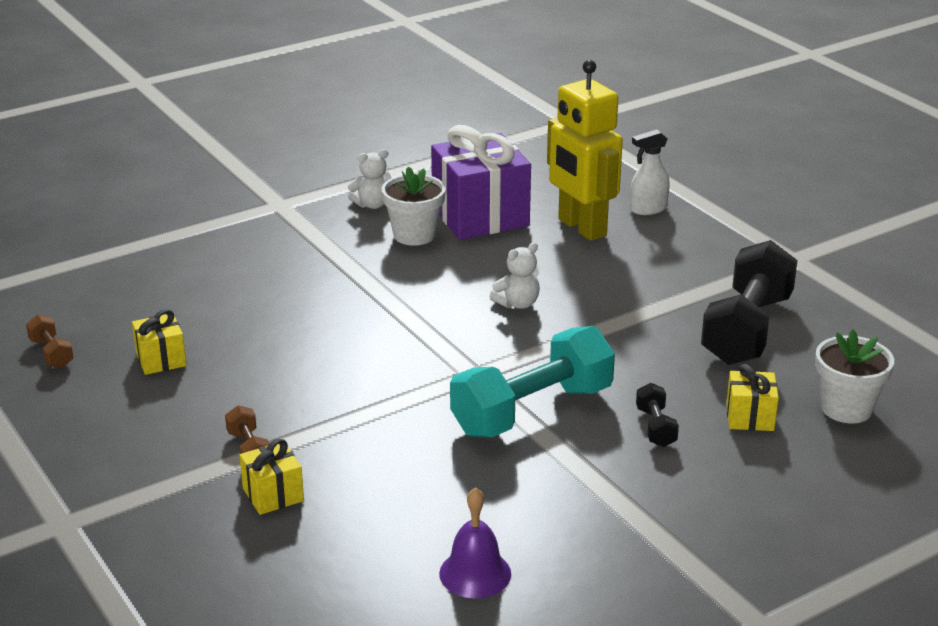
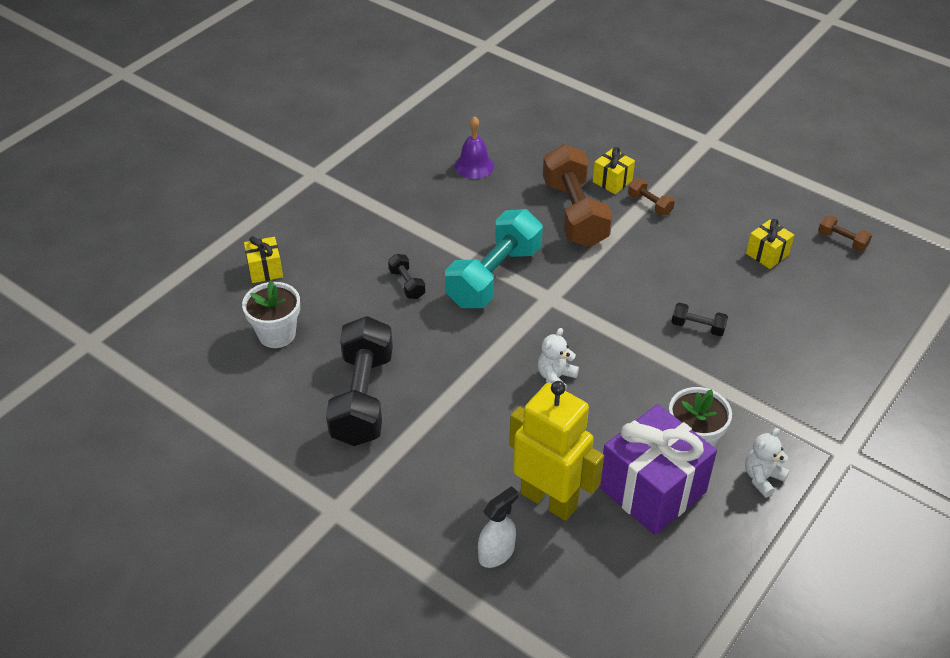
camera: 160 degrees right, 15 degrees up
(321, 312) = (698, 327): none -> black dumbbell
(366, 463) = (574, 213): none -> brown dumbbell
(750, 417) = (345, 309): yellow gift -> yellow gift (265, 270)

